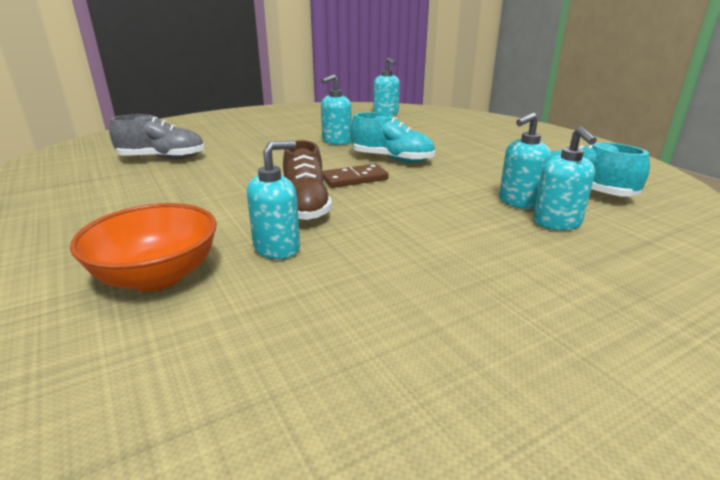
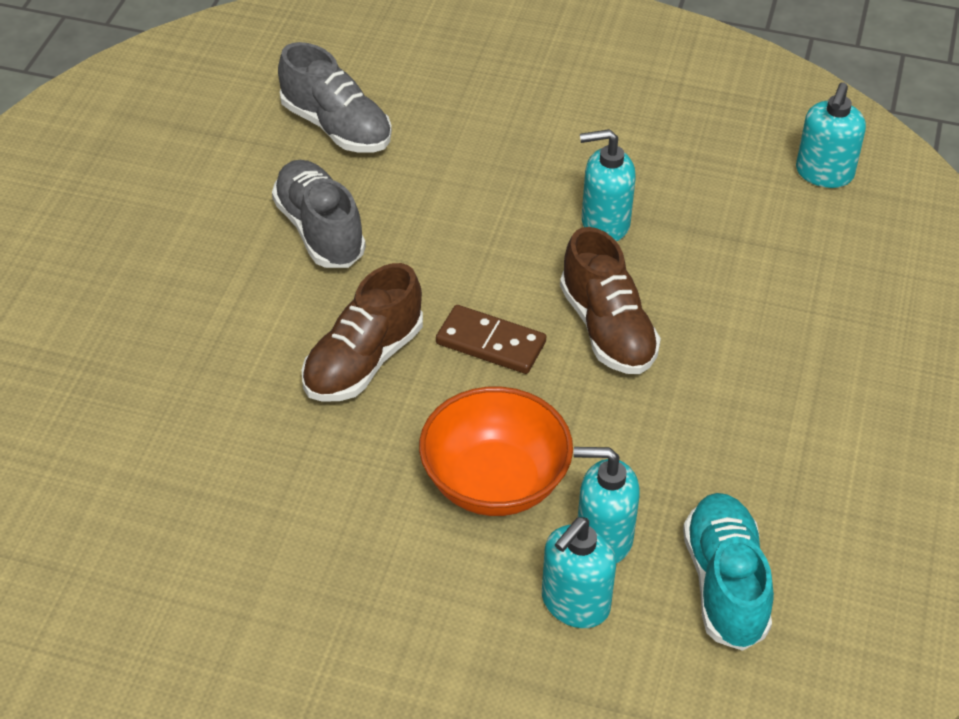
camera: 45 degrees right, 20 degrees up
(157, 276) = (124, 379): orange bowl -> orange bowl (494, 482)
(205, 183) = (319, 230): none -> grey shoe
(277, 248) = (253, 414): turquoise soap dispenser -> none
(392, 159) = (607, 329): turquoise shoe -> brown shoe

